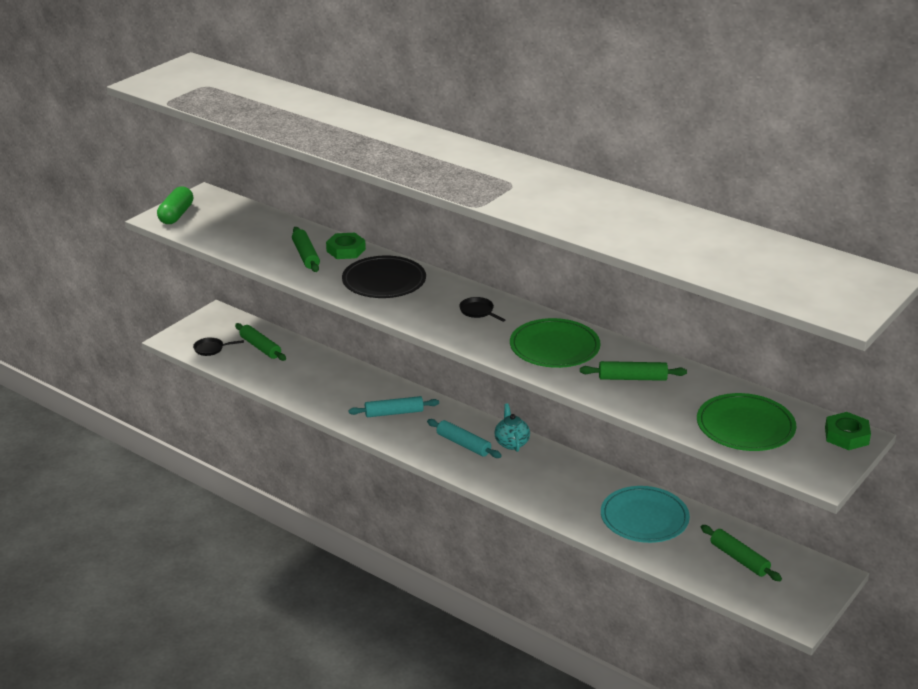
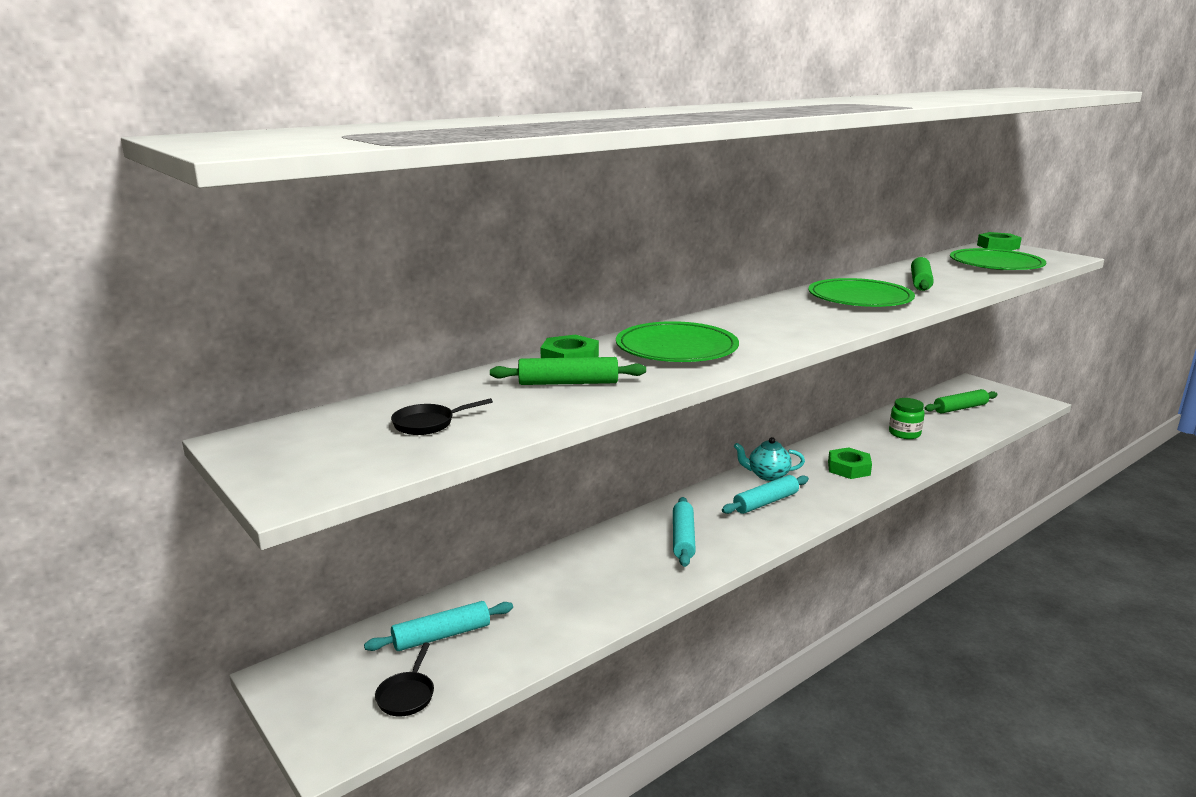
camera: 75 degrees left, 10 degrees down
(176, 215) = (302, 472): green capsule -> none
(260, 347) = (442, 636): green rolling pin -> turquoise rolling pin
(384, 281) = (676, 348): black plate -> green plate
(478, 311) = (774, 316): black pan -> black pan (428, 424)
(546, 484) = (848, 468): none -> green nut
(644, 518) = (904, 433): turquoise plate -> green jar

